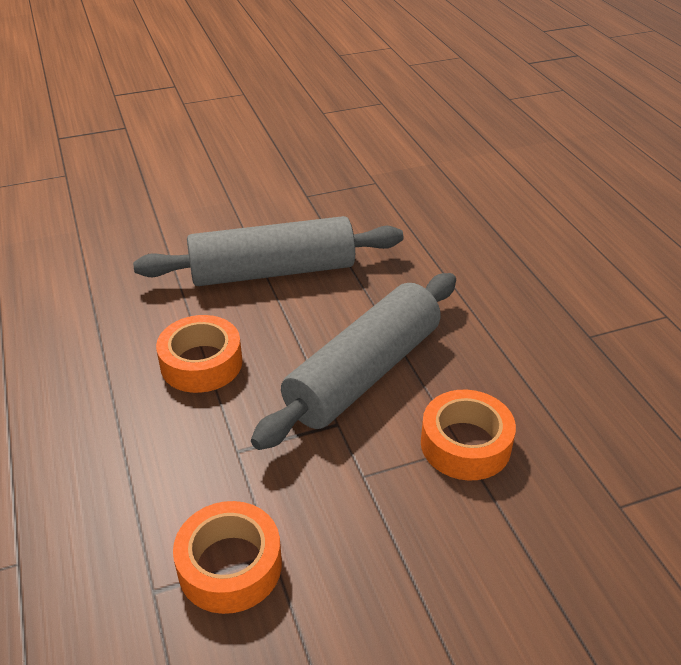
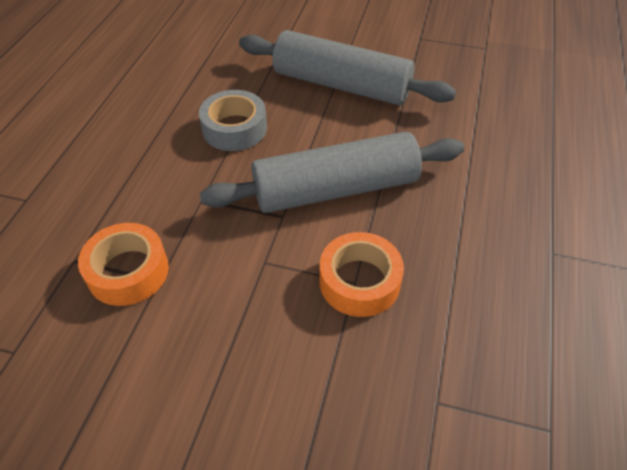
camera: 35 degrees right, 10 degrees up
(201, 363) = (234, 128): orange tape -> grey tape

